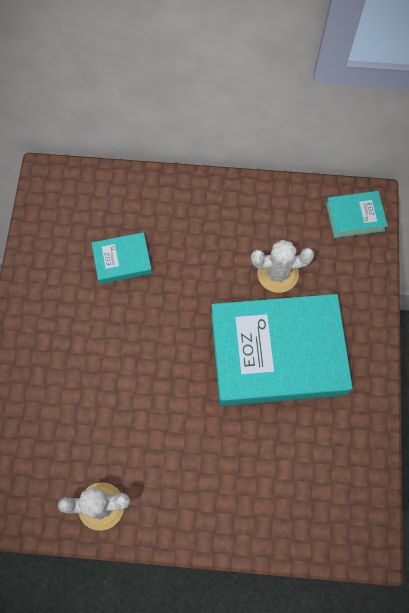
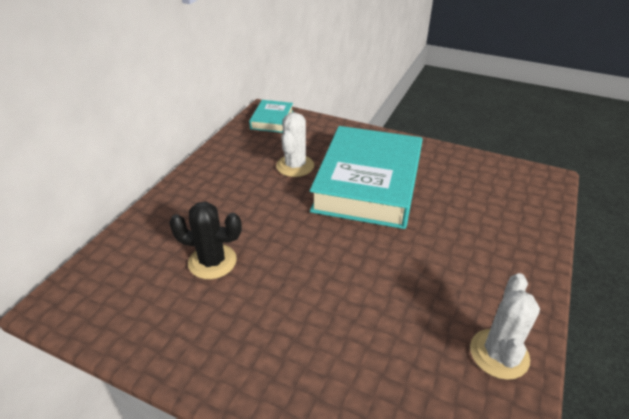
camera: 70 degrees left, 30 degrees down
(122, 260) = (212, 261): turquoise book -> black cactus

